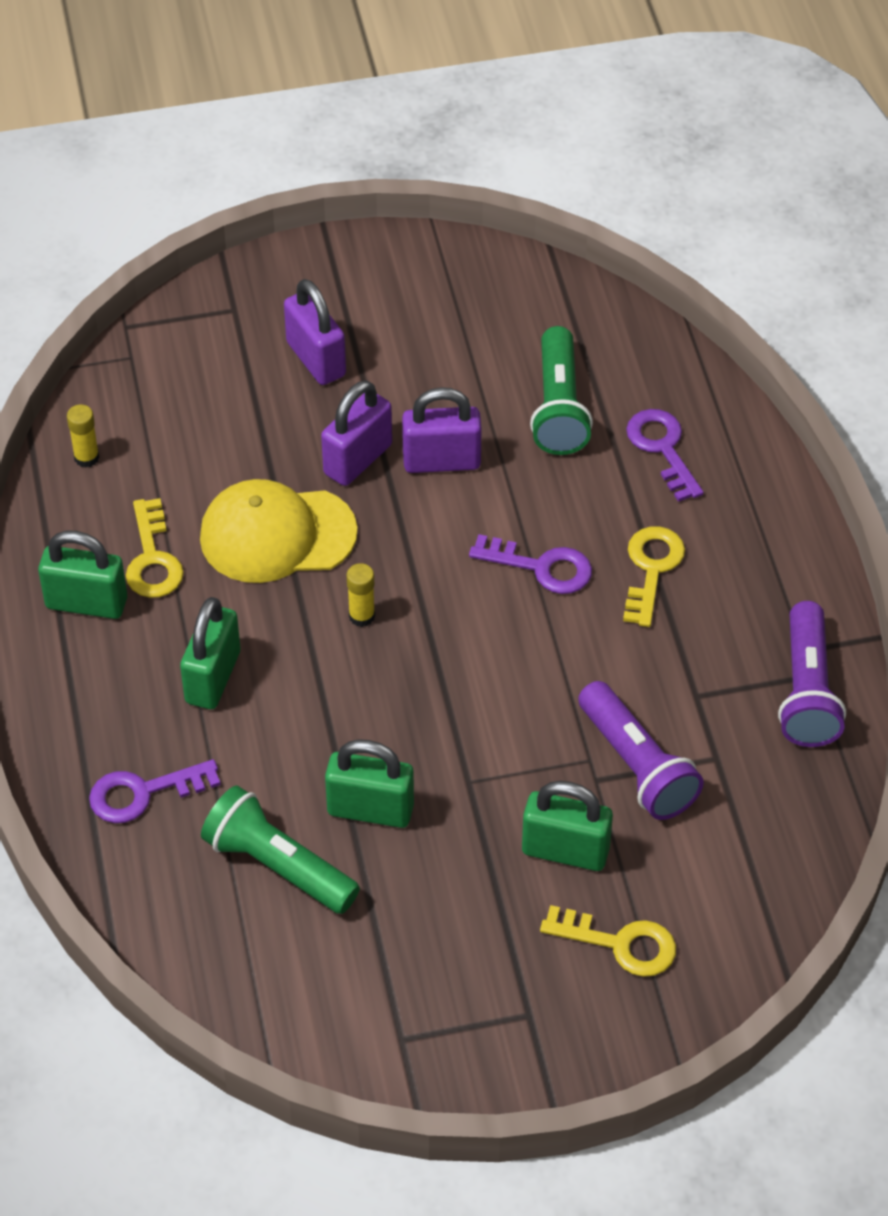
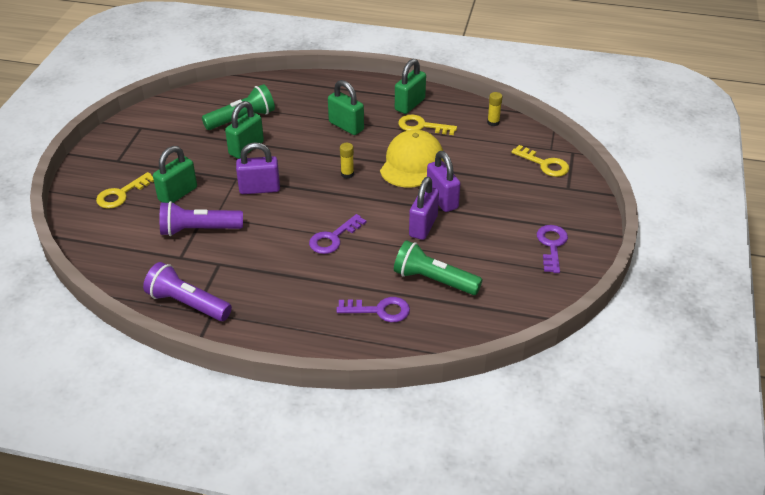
camera: 115 degrees right, 10 degrees down
(143, 793) = (304, 96): purple key -> purple key (552, 245)
(316, 359) = (518, 205): purple padlock -> purple padlock (259, 189)
(651, 569) = (304, 276): yellow key -> yellow key (544, 164)

